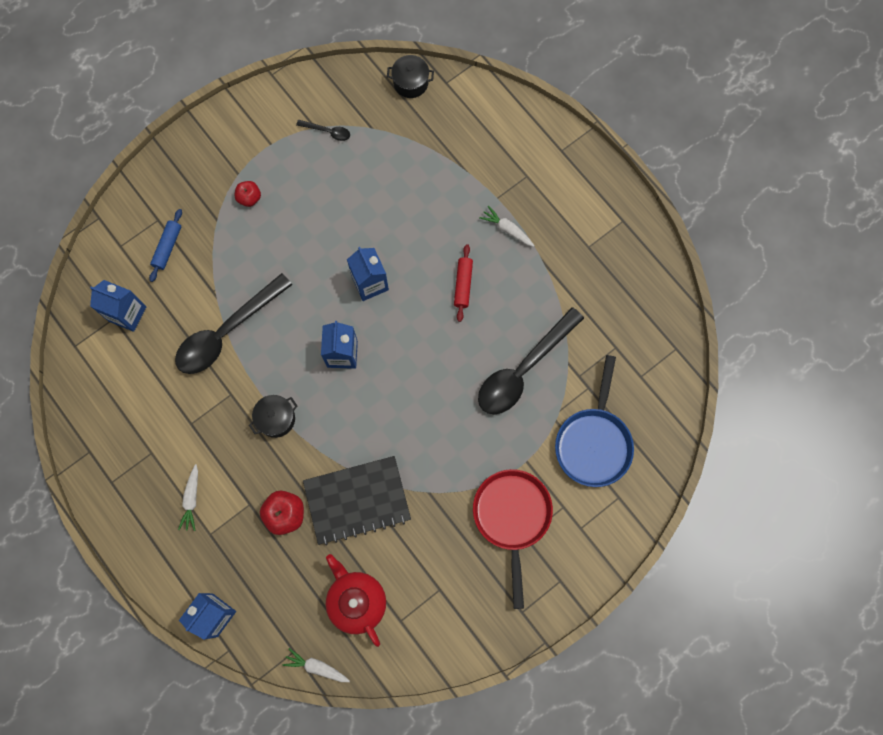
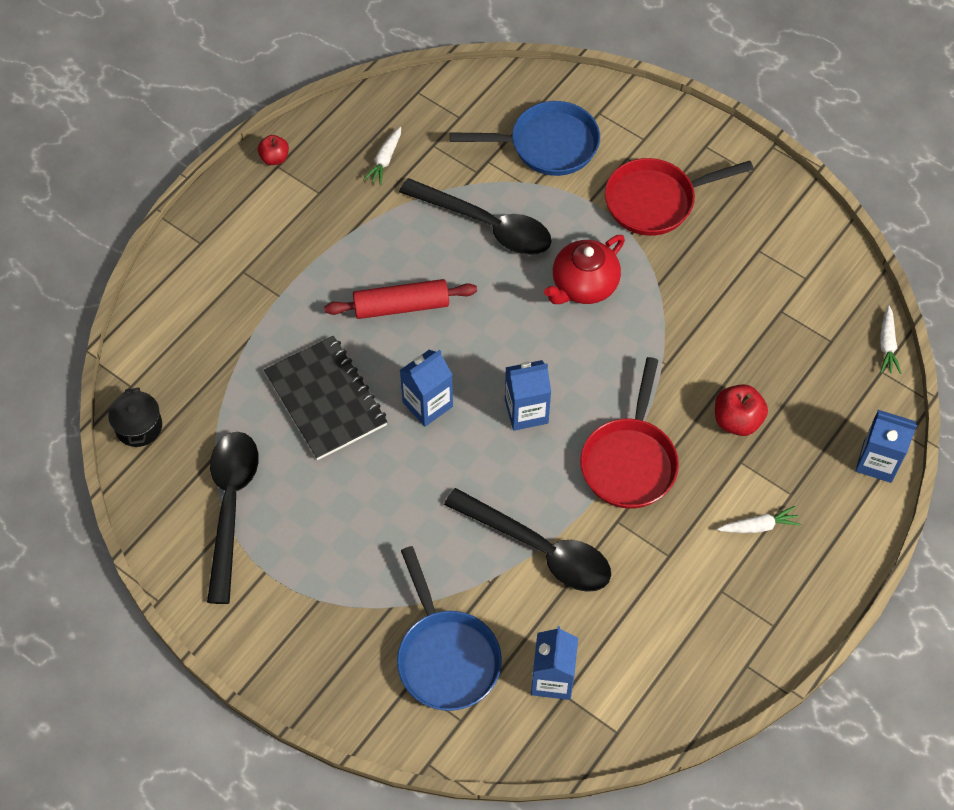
camera: 105 degrees left, 15 degrees down
(168, 247) = (446, 657): blue rolling pin -> blue pan
(249, 198) = (349, 575): red apple -> red apple (274, 158)
(276, 419) = (629, 461): black pot -> red pan
(327, 132) = (231, 507): black spoon -> black spoon, size x2.38
(356, 601) = (802, 324): red teapot -> red teapot (583, 286)
(357, 500) = (693, 351): black notebook -> black notebook (325, 399)
(463, 285) = (401, 306): red rolling pin -> red rolling pin, size x1.54
(507, 229) = (318, 276): white carrot -> white carrot (385, 160)

